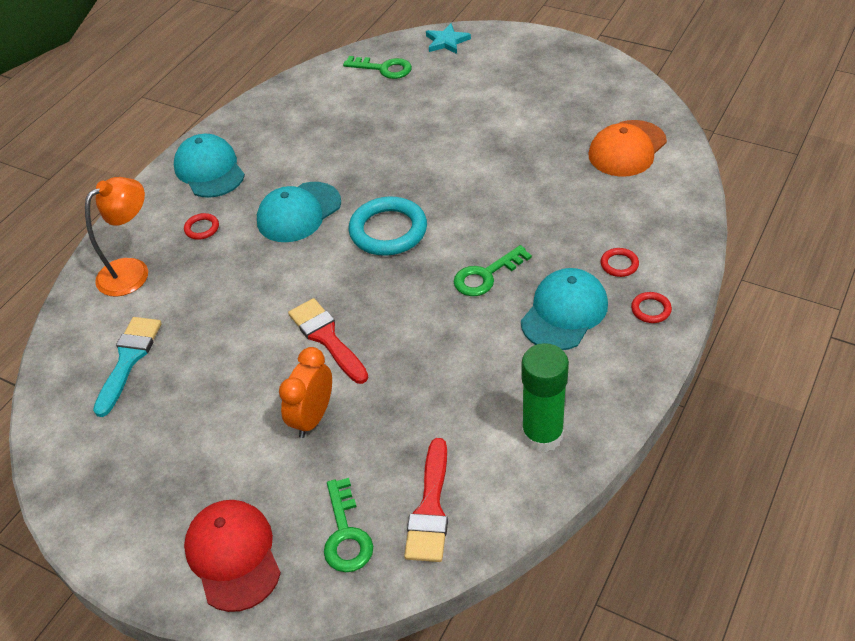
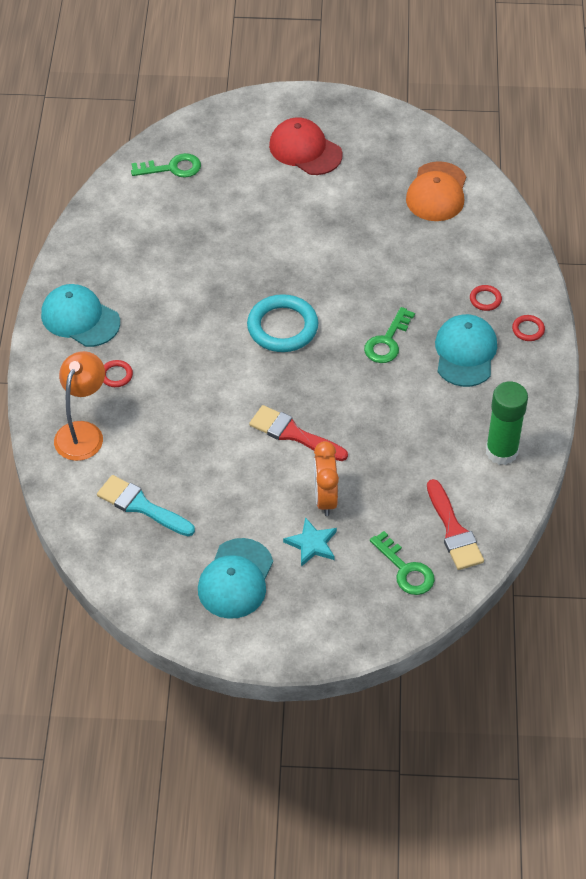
camera: 30 degrees left, 5 degrees up
(128, 359) = (141, 506): turquoise brush -> turquoise brush turned 45 degrees counterclockwise
(233, 556) = (335, 614): red cap -> red cap (305, 150)
(299, 212) = (193, 334): turquoise cap -> turquoise cap (236, 579)
(446, 41) = (213, 122): turquoise star -> turquoise star (312, 544)

